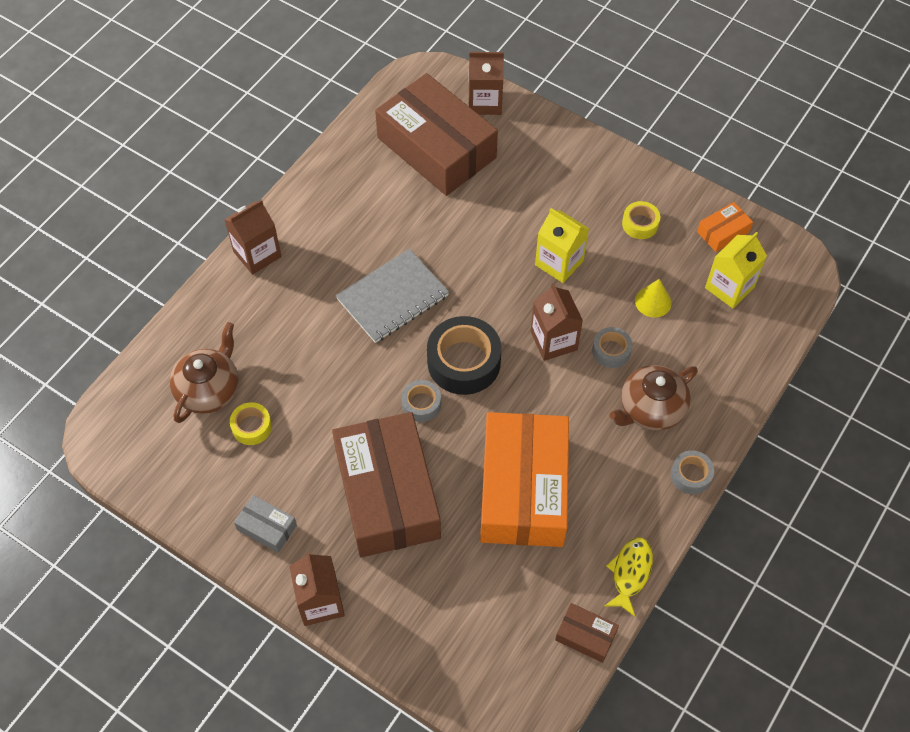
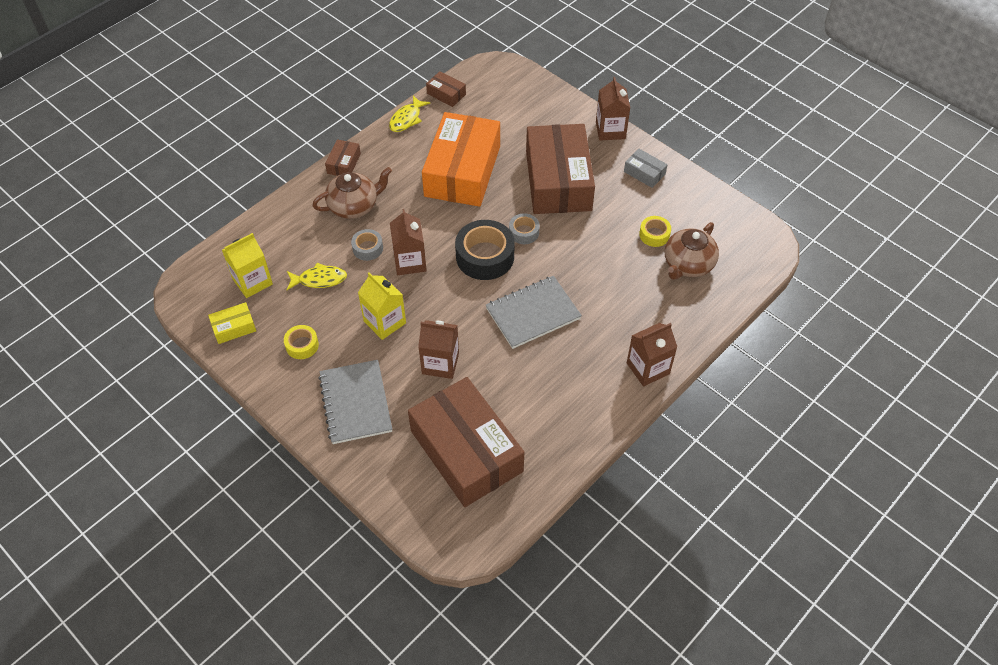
camera: 170 degrees left, 5 degrees down
(485, 102) = (405, 497): brown carton -> brown carton (440, 363)
(560, 175) = (355, 403): none -> grey notebook
(653, 301) = (319, 279): yellow cone -> yellow fish
(691, 475) = (344, 163): grey tape -> brown box
(723, 232) = (234, 327): orange box -> yellow box

